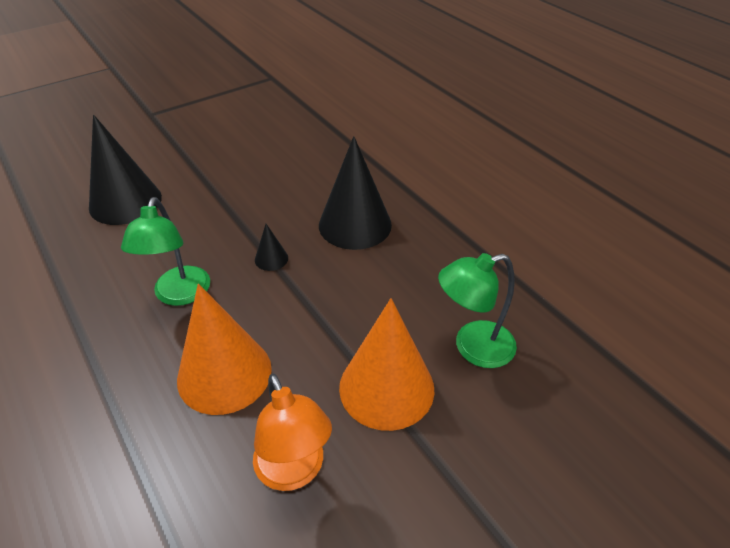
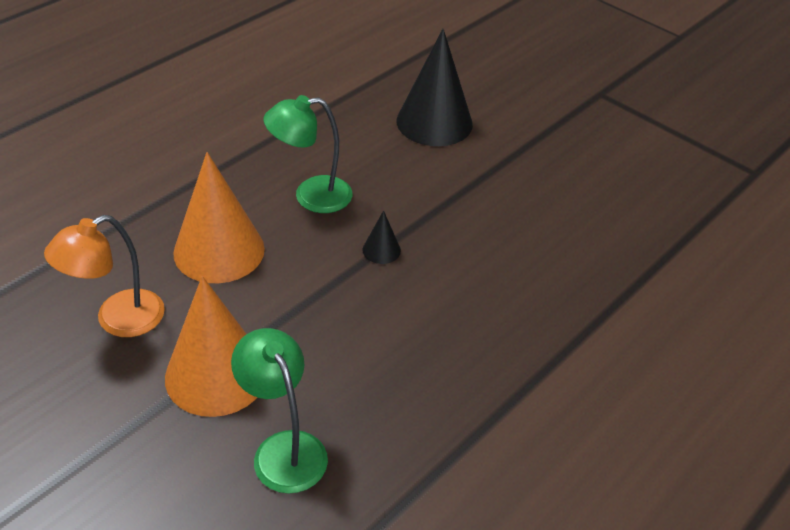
camera: 75 degrees right, 0 degrees up
(355, 224) = (464, 312): black cone -> none

